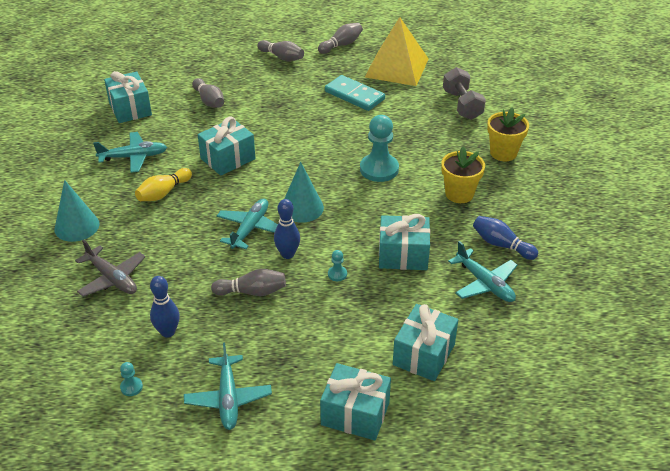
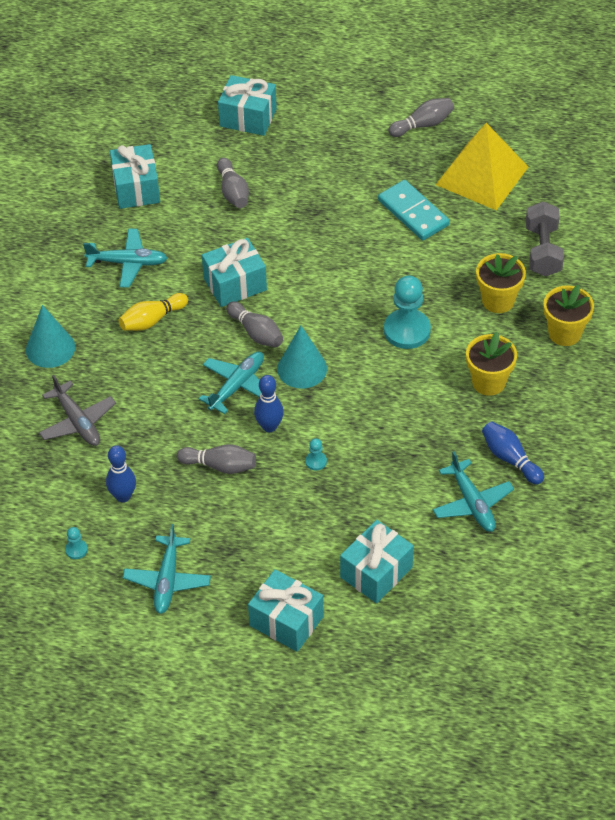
camera: 15 degrees right, 10 degrees up
(282, 57) = (340, 134): grey bowling pin -> grey bowling pin (256, 333)
(403, 255) = (395, 451): turquoise gift -> turquoise gift (248, 117)
(442, 140) = (498, 300): none -> yellow flower pot

